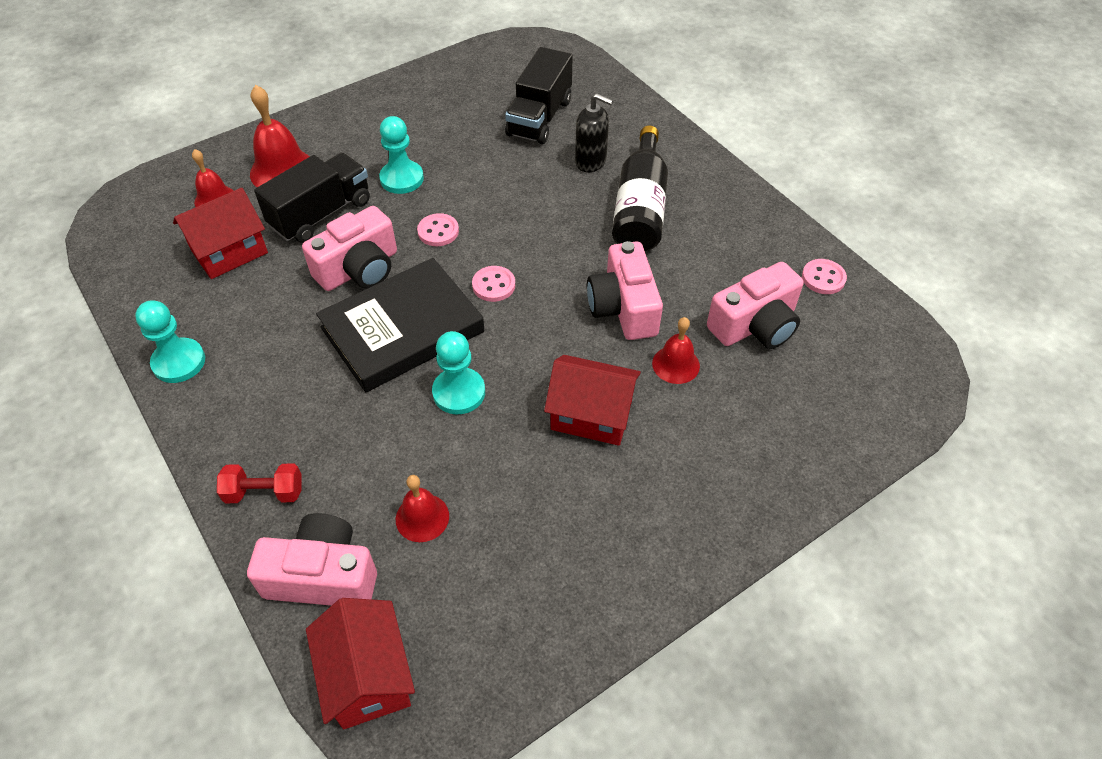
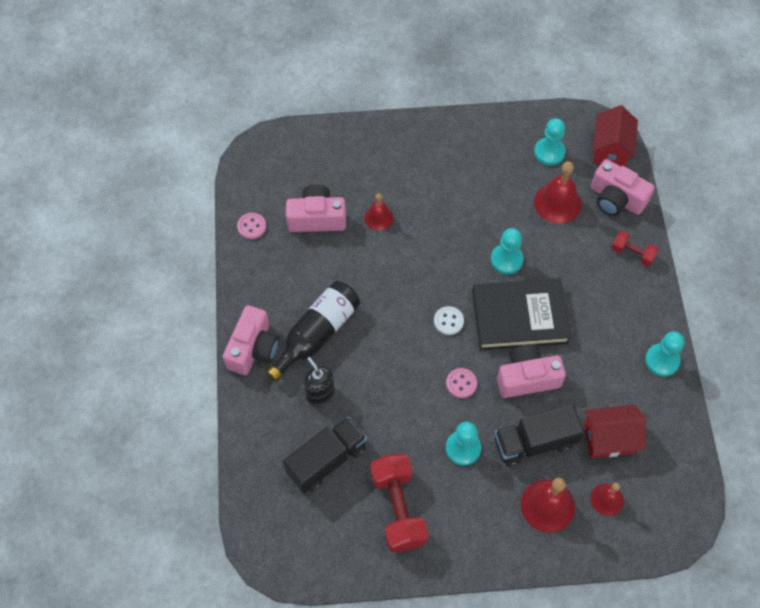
camera: 150 degrees left, 10 degrees up
(422, 517) = (557, 203): red bell -> red bell, size x1.63
(441, 113) = (398, 508): none -> red dumbbell
(480, 607) = (549, 152): none -> turquoise pawn
(493, 285) = (448, 321): pink button -> white button
(591, 415) = (443, 212): red house -> none
(623, 307) = (381, 266): pink camera -> pink camera (253, 348)

